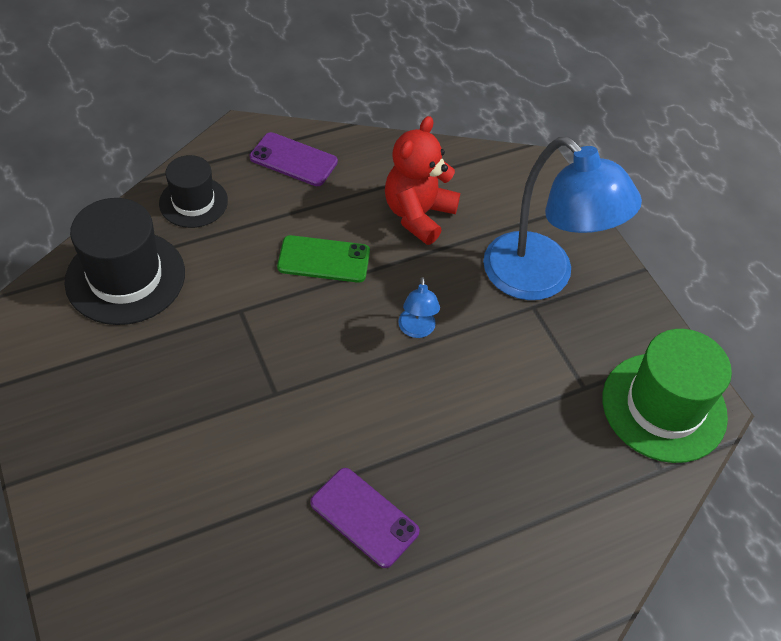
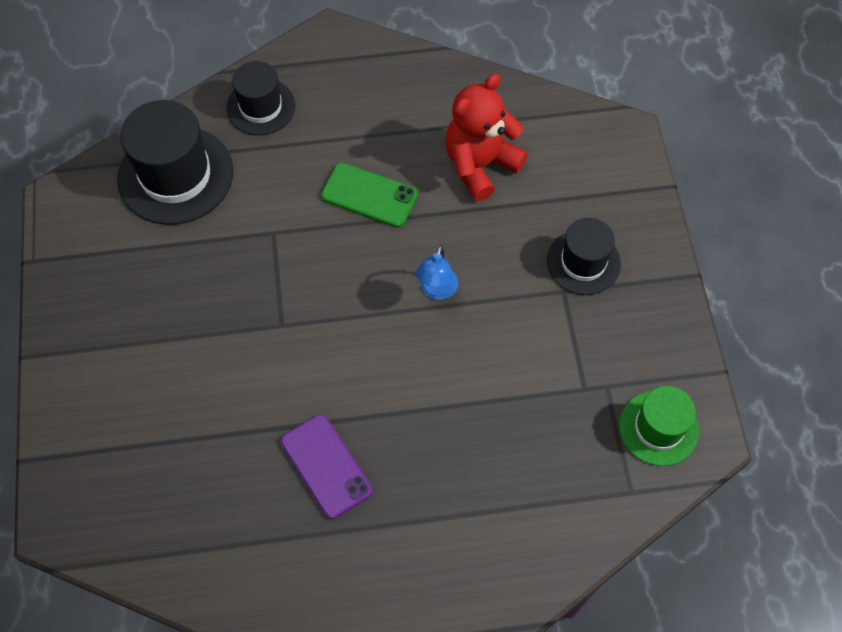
camera: 20 degrees right, 10 degrees up
(293, 160) = (372, 78): purple phone -> none
(541, 278) = (583, 262): blue lamp -> black hat
(664, 407) = (658, 428): green hat -> green hat, size x0.62

